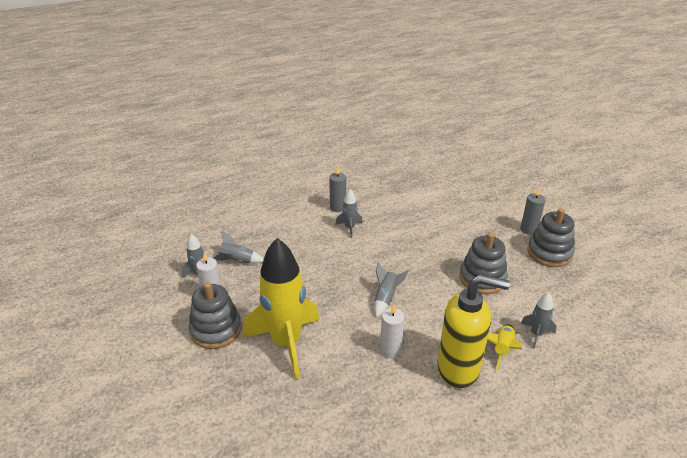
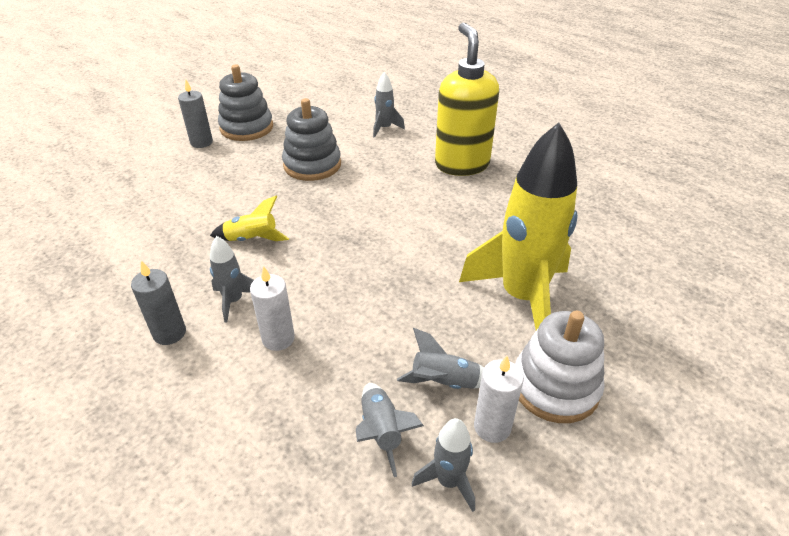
camera: 110 degrees left, 5 degrees up
(216, 330) = (555, 386): grey stacking toy -> white stacking toy
(386, 298) = (385, 229): grey rocket -> grey rocket (444, 382)
(390, 350) = (468, 210): white candle -> white candle (278, 338)
(502, 349) = (418, 144): yellow rocket -> yellow rocket (252, 239)

